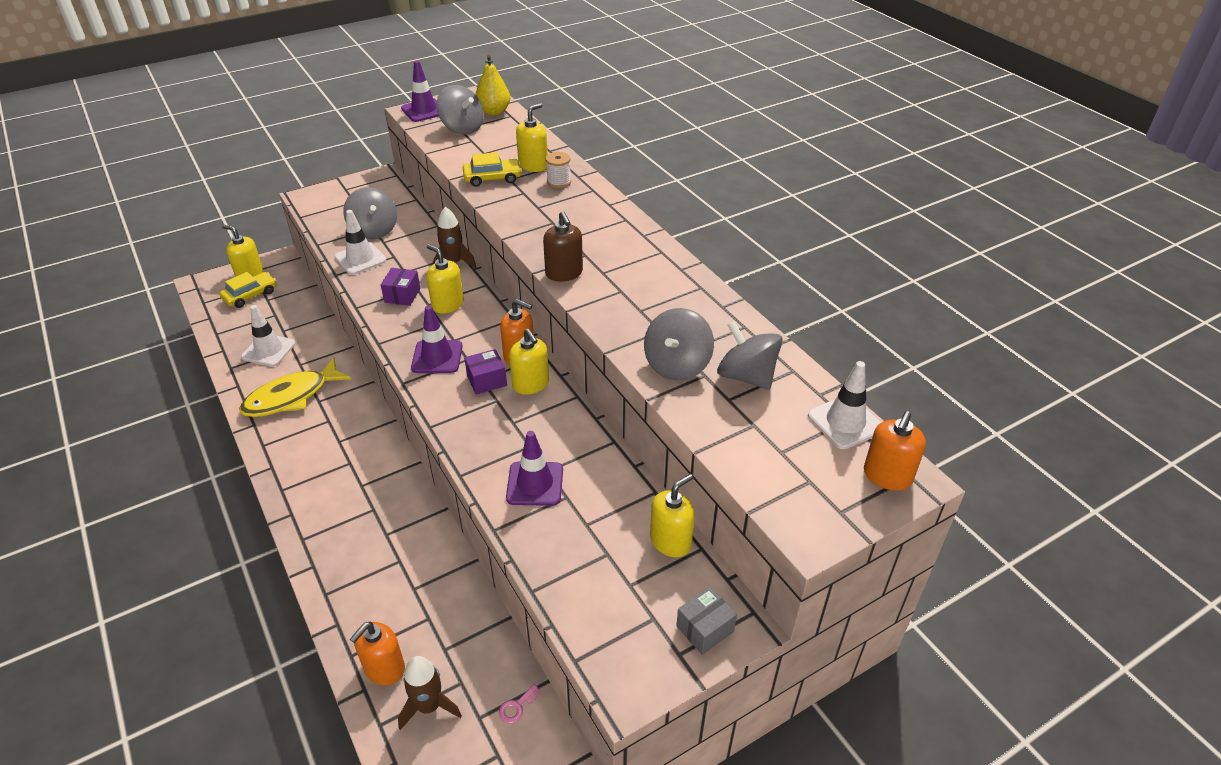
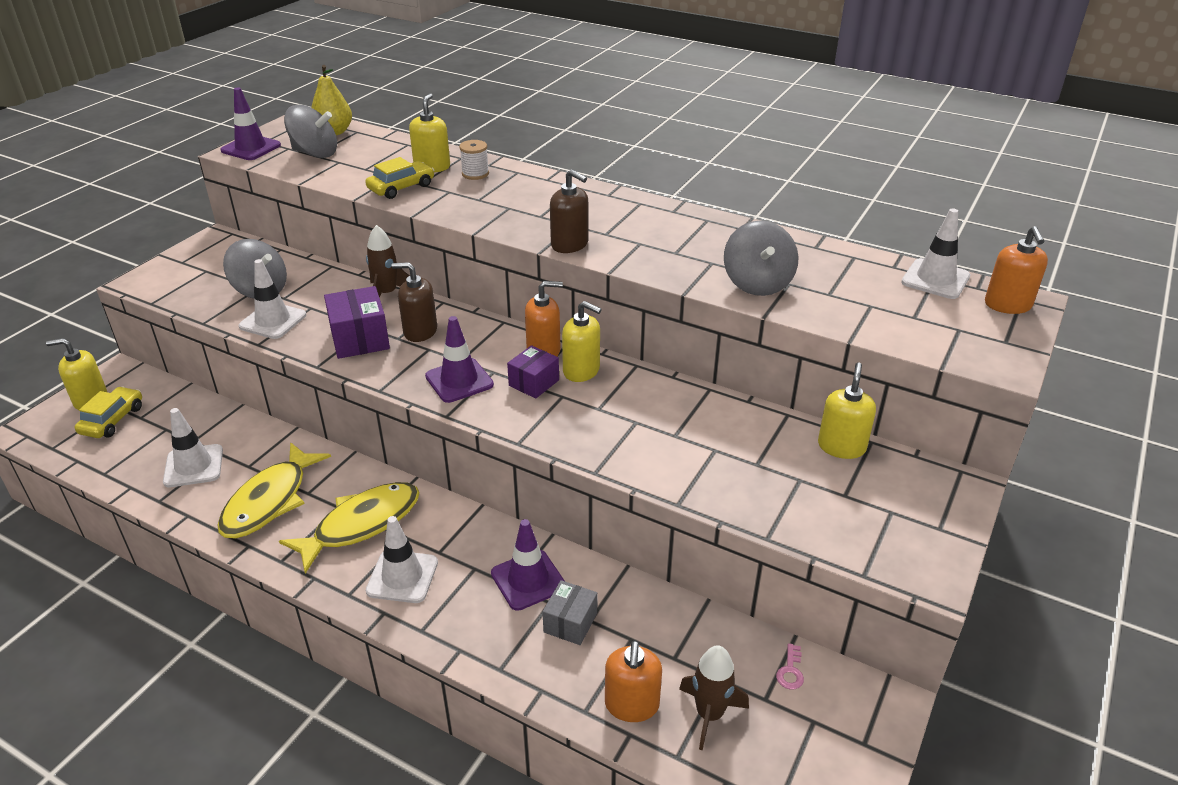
camera: 30 degrees left, 5 degrees down
(323, 493) = (402, 577): none -> white traffic cone
(330, 441) = (361, 524): none -> yellow fish
(402, 295) = (360, 339): purple box -> purple box, size x1.54
(447, 304) = (420, 331): yellow soap dispenser -> brown soap dispenser
(535, 484) = (675, 450): purple traffic cone -> purple traffic cone (528, 580)
(705, 629) = (939, 500): grey box -> grey box (570, 622)
(746, 376) = (823, 273): grey spinning top -> none

